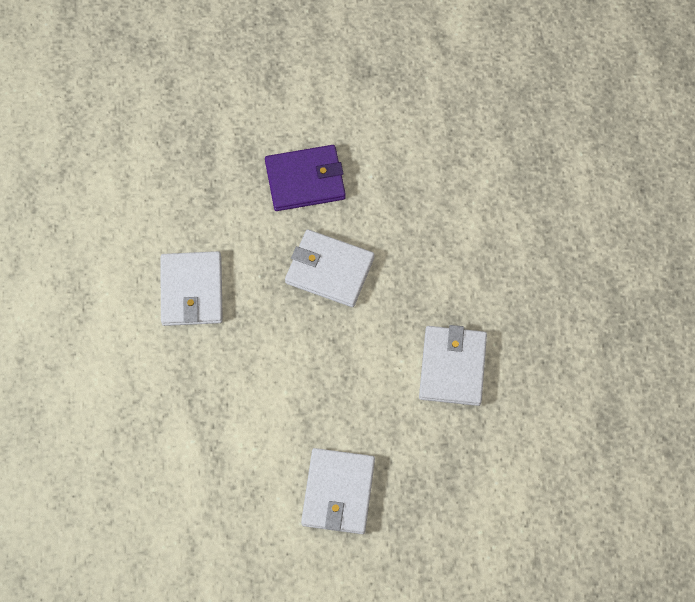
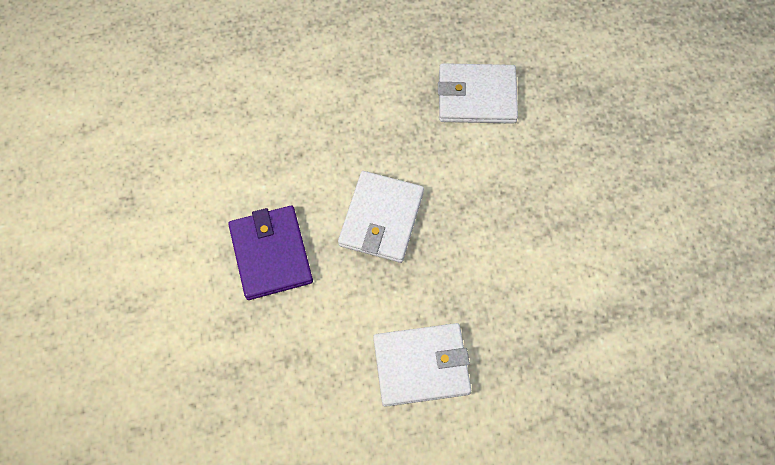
camera: 95 degrees left, 0 degrees up
(338, 492) = (627, 190): white wallet -> none

